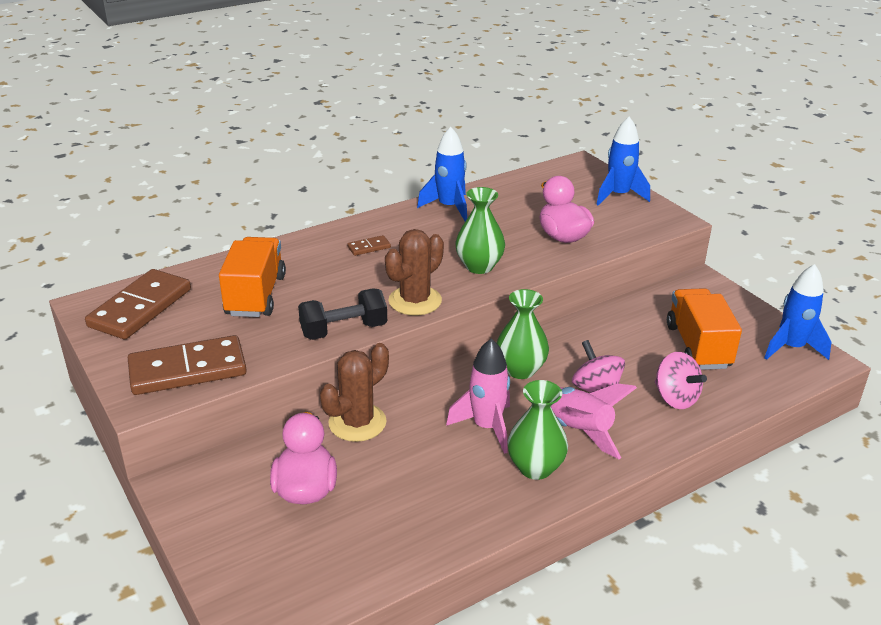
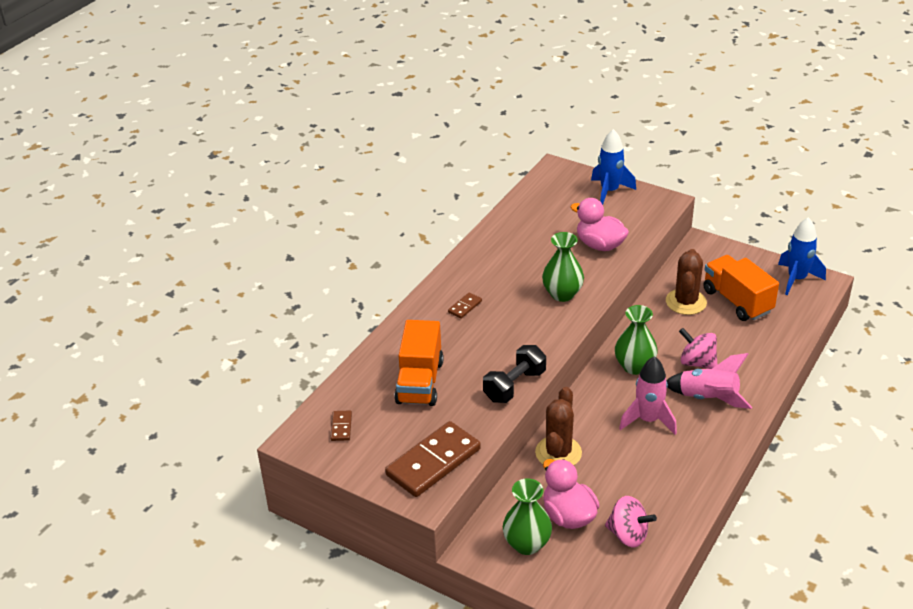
camera: 25 degrees left, 5 degrees up
(140, 308) = (341, 427): brown domino -> brown domino, size x0.43
(255, 295) = (420, 382): orange truck -> orange truck turned 150 degrees counterclockwise
(415, 301) = (542, 341): brown cactus -> brown cactus (686, 302)
(449, 207) = (492, 247): blue rocket -> none
(535, 468) = (703, 436): green vase -> green vase (527, 544)
(675, 398) = (751, 348): pink spinning top -> pink spinning top (628, 535)

